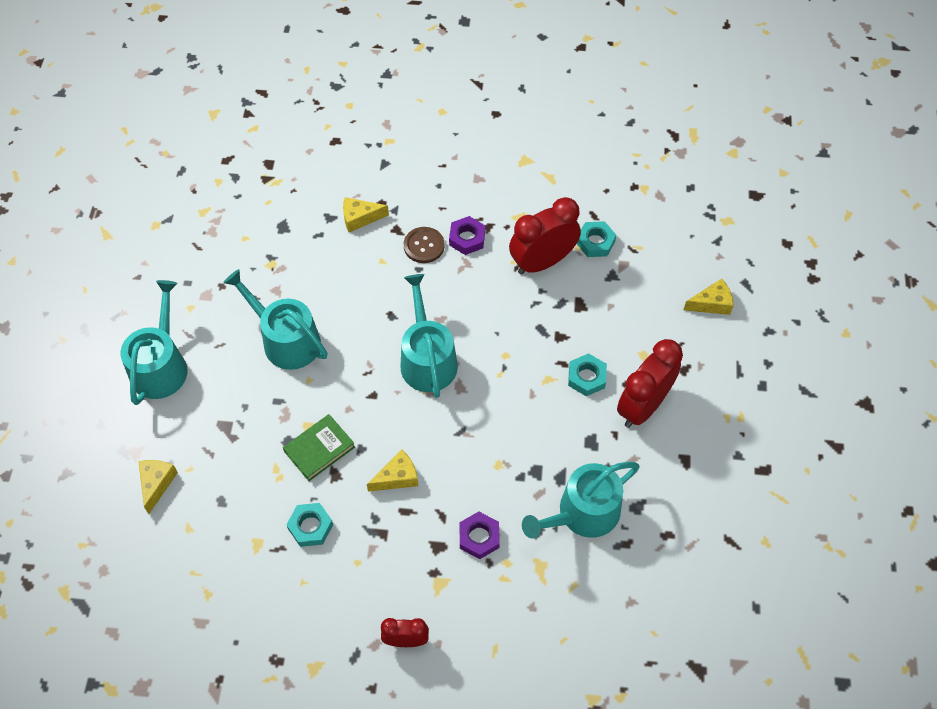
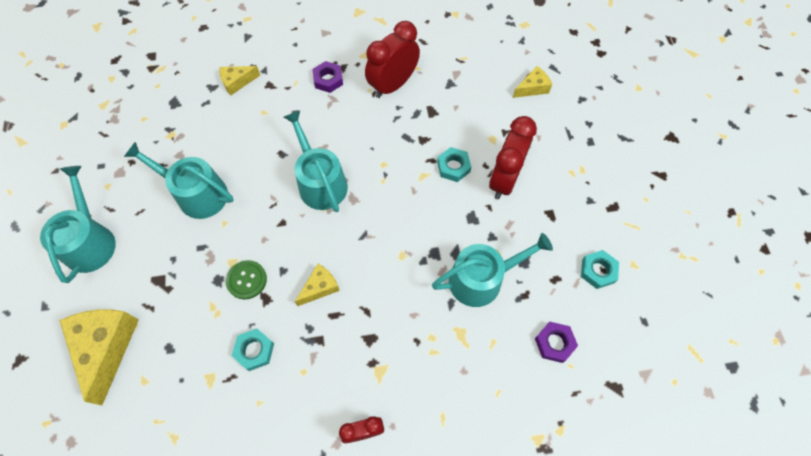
camera: 15 degrees left, 5 degrees up
(156, 483) = (106, 347): yellow cheese -> yellow cheese, size x1.87
(319, 449) = (247, 280): green book -> green button
(424, 246) = (295, 93): brown button -> none
(479, 537) = (402, 321): purple nut -> purple nut (554, 343)
(582, 513) = (482, 279): turquoise watering can -> turquoise watering can turned 150 degrees counterclockwise
(595, 242) = (430, 61): turquoise nut -> turquoise nut (598, 271)

